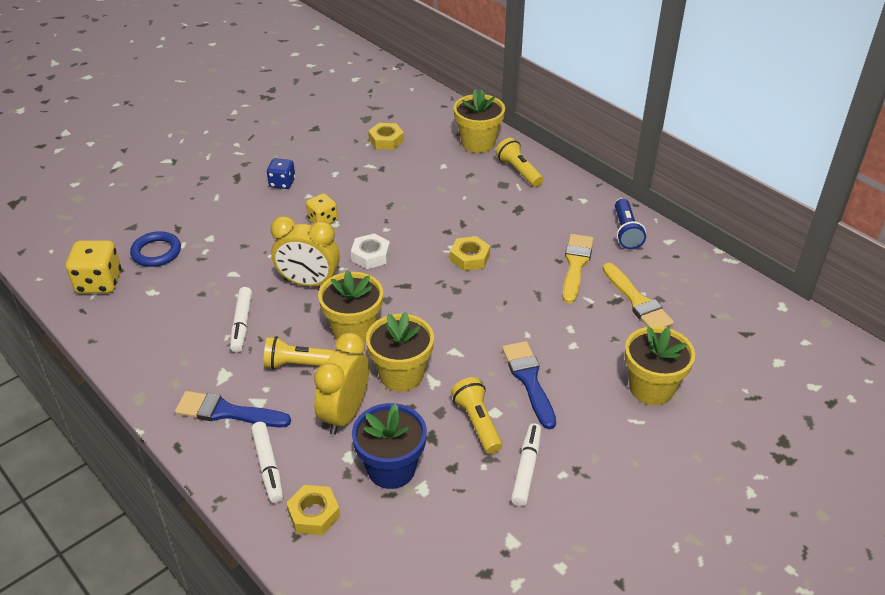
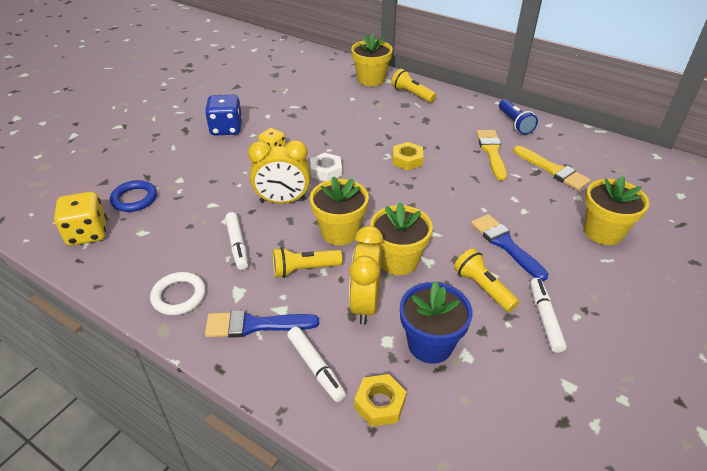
camera: 15 degrees left, 0 degrees up
(165, 367) = (179, 296): none -> white ring
(282, 183) = (226, 129): blue dice -> blue dice, size x1.59
(386, 140) = (298, 87): yellow nut -> none

